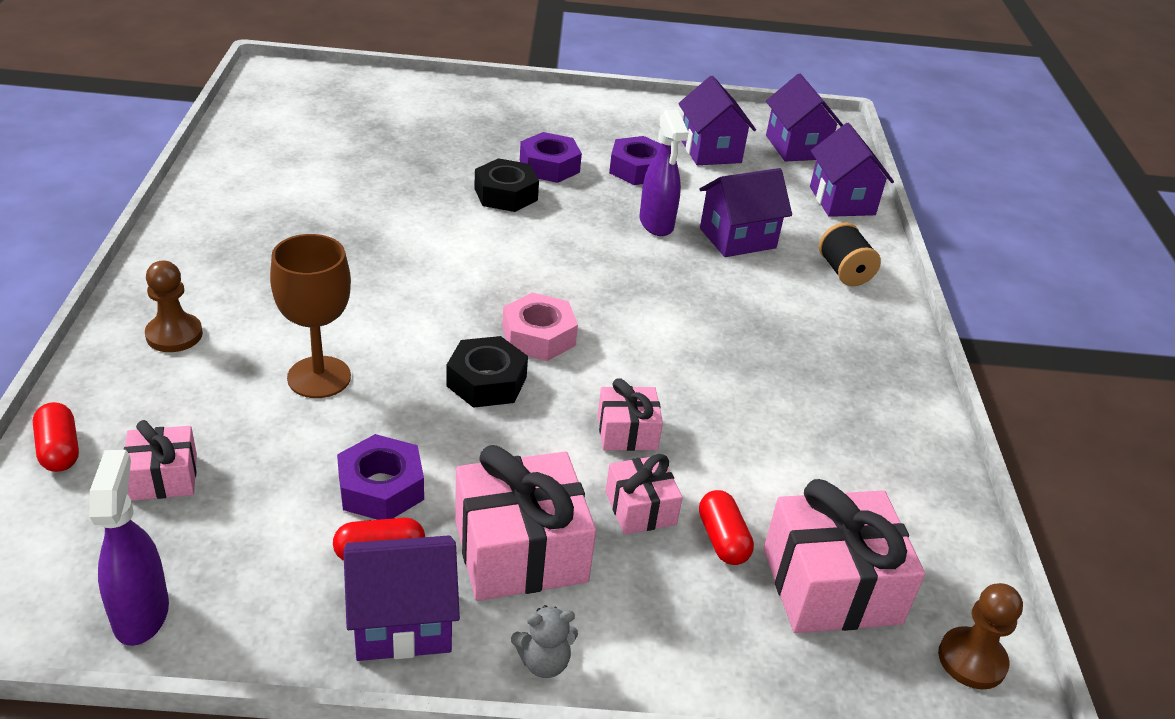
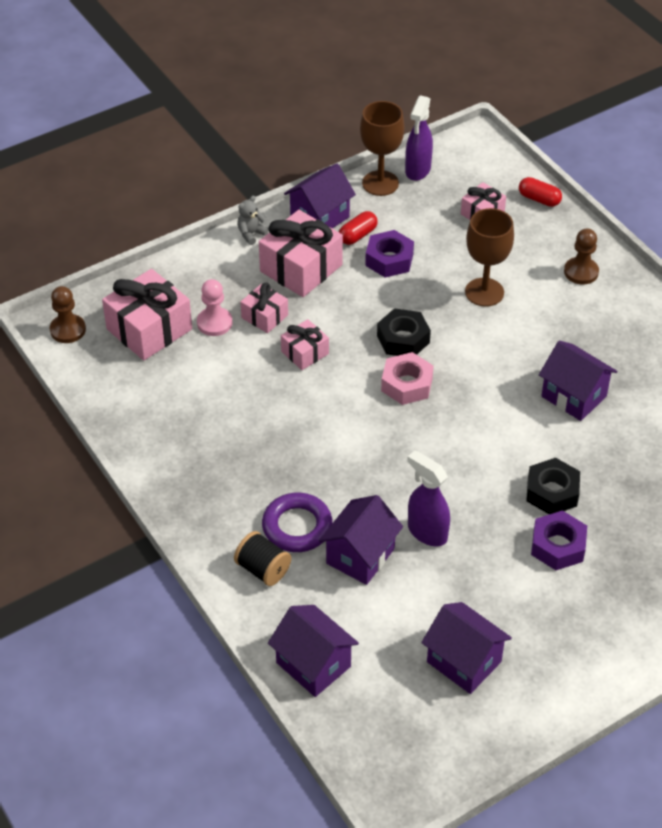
camera: 150 degrees right, 10 degrees up
(141, 614) = (417, 170): purple spray bottle -> purple spray bottle turned 60 degrees clockwise
(231, 627) = (380, 183): none -> brown goblet
(637, 169) = (495, 590): purple nut -> none
(722, 539) = (214, 323): red capsule -> pink pawn
(783, 284) = (297, 526): none -> purple ring
(796, 147) = (400, 725): purple house -> purple house (574, 396)

